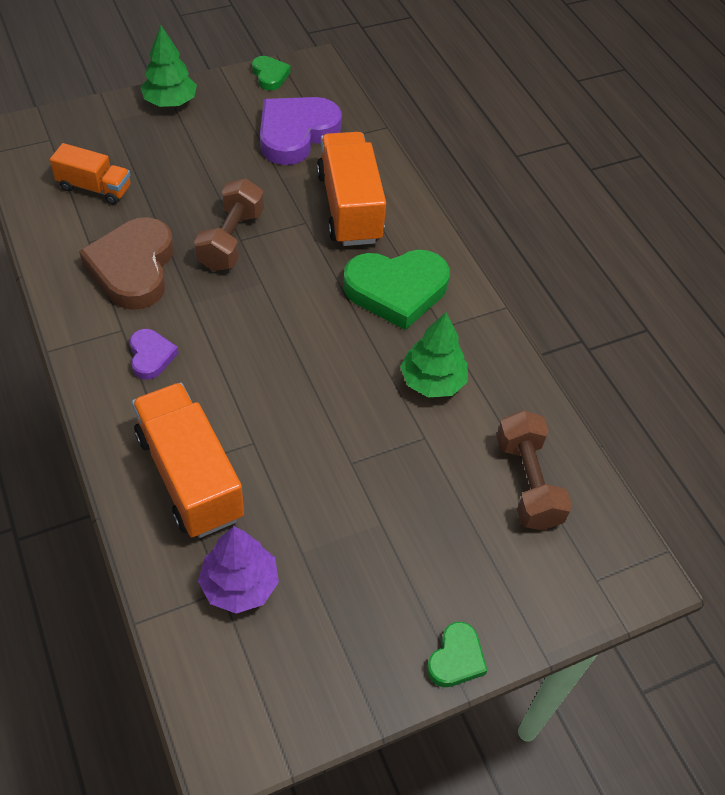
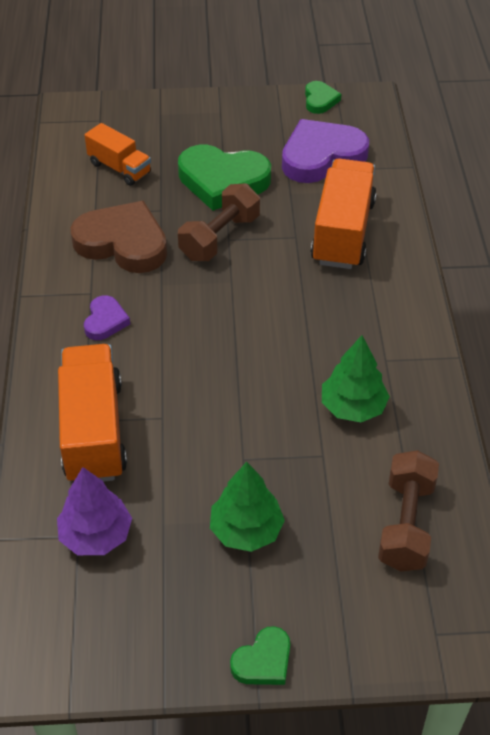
camera: 25 degrees right, 5 degrees down
(133, 268) = (123, 243): brown heart -> brown heart turned 90 degrees clockwise
(170, 102) = (218, 107): green tree -> green tree (246, 530)
(396, 290) = (355, 317): green heart -> green heart (223, 181)

